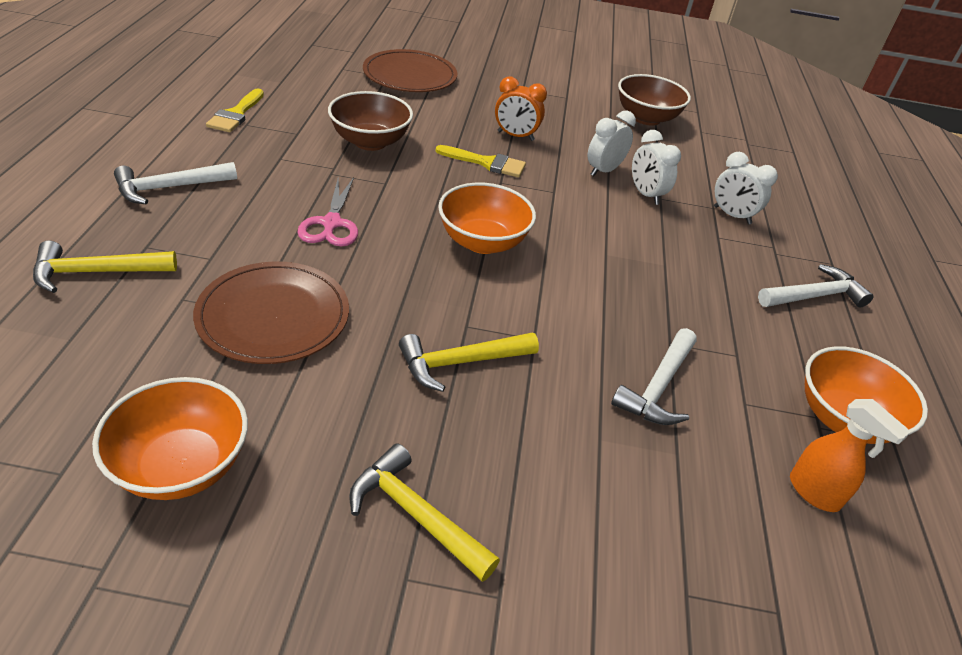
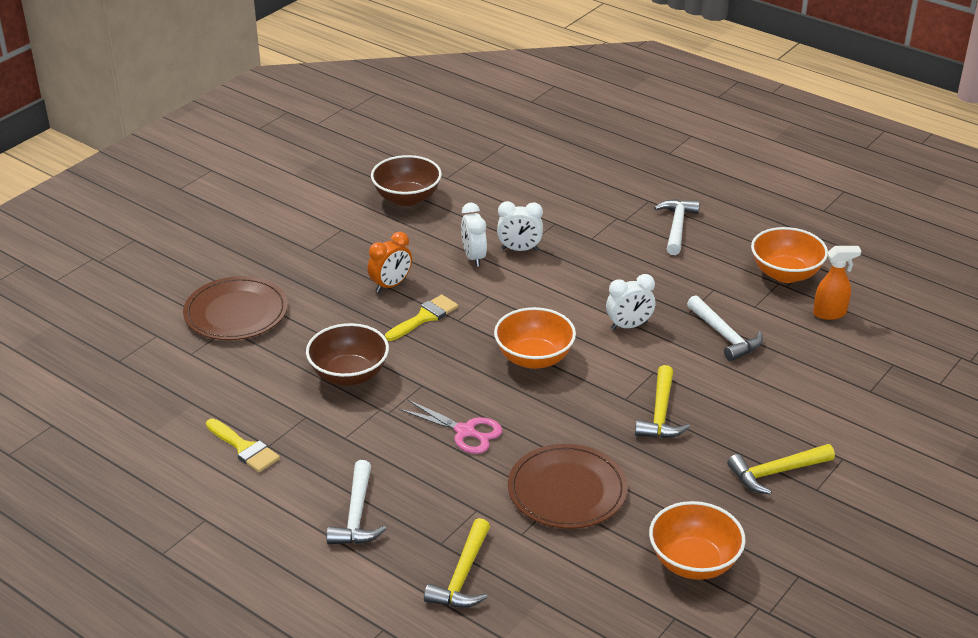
camera: 55 degrees left, 5 degrees down
(732, 215) = (570, 219): white clock -> white clock (629, 326)

